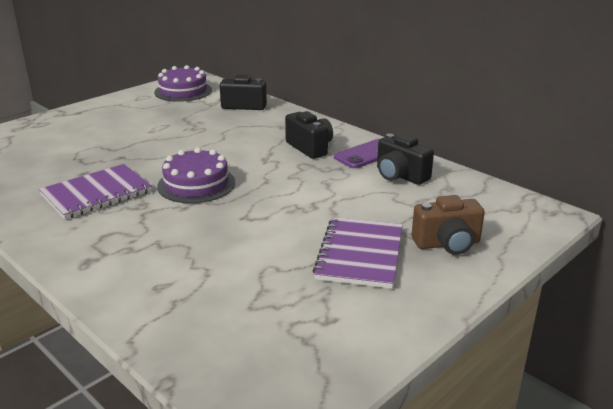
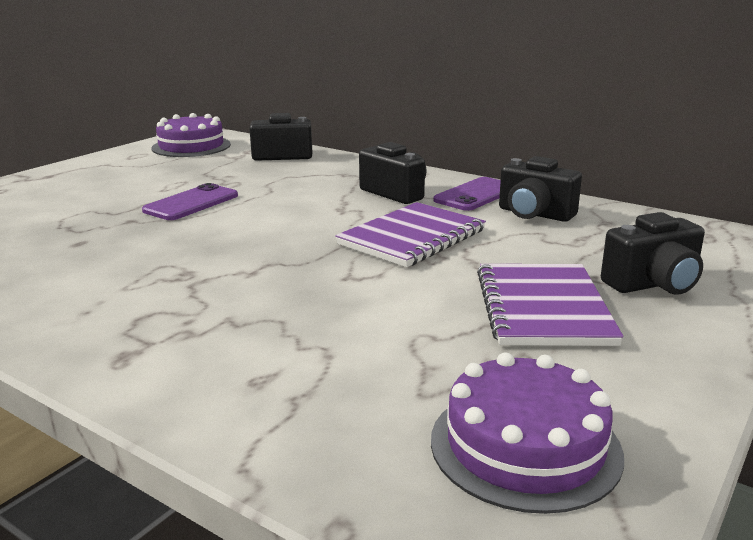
camera: 10 degrees left, 5 degrees down
(97, 193) = (108, 266): purple notebook -> purple notebook (412, 237)
(165, 145) = (191, 203): none -> purple phone
(196, 184) = (257, 243): purple cake -> purple cake (525, 446)
(447, 244) = (653, 284): brown camera -> black camera

